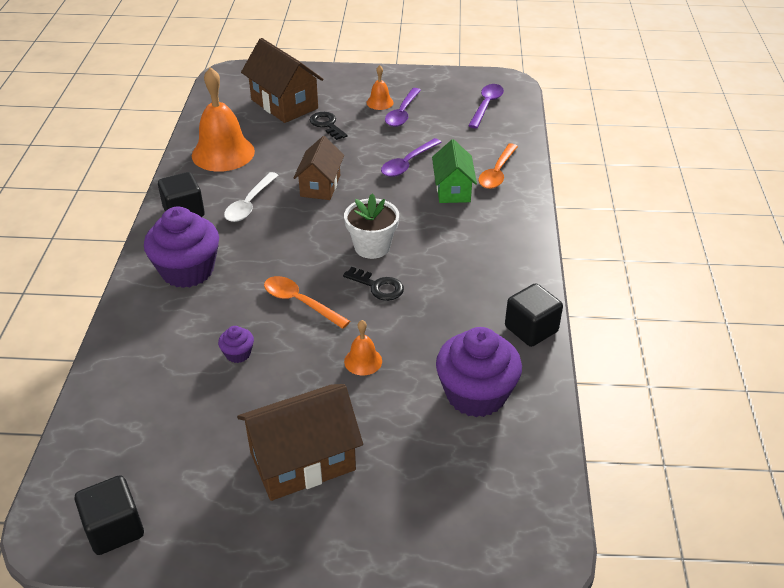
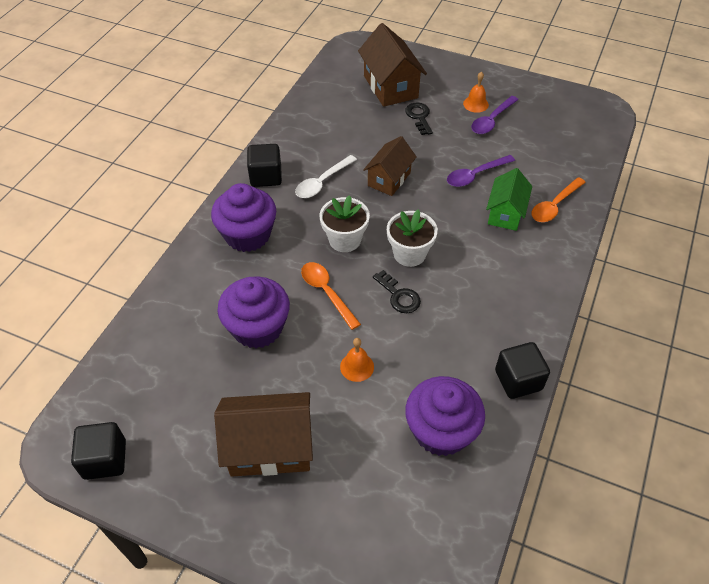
camera: 20 degrees right, 10 degrees up
(223, 153) = (319, 125): orange bell -> none
(238, 354) = (257, 328): purple cupcake -> purple cupcake, size x2.28
(298, 250) = (344, 240): none -> white flower pot
(486, 105) = (574, 130): purple spoon -> none

